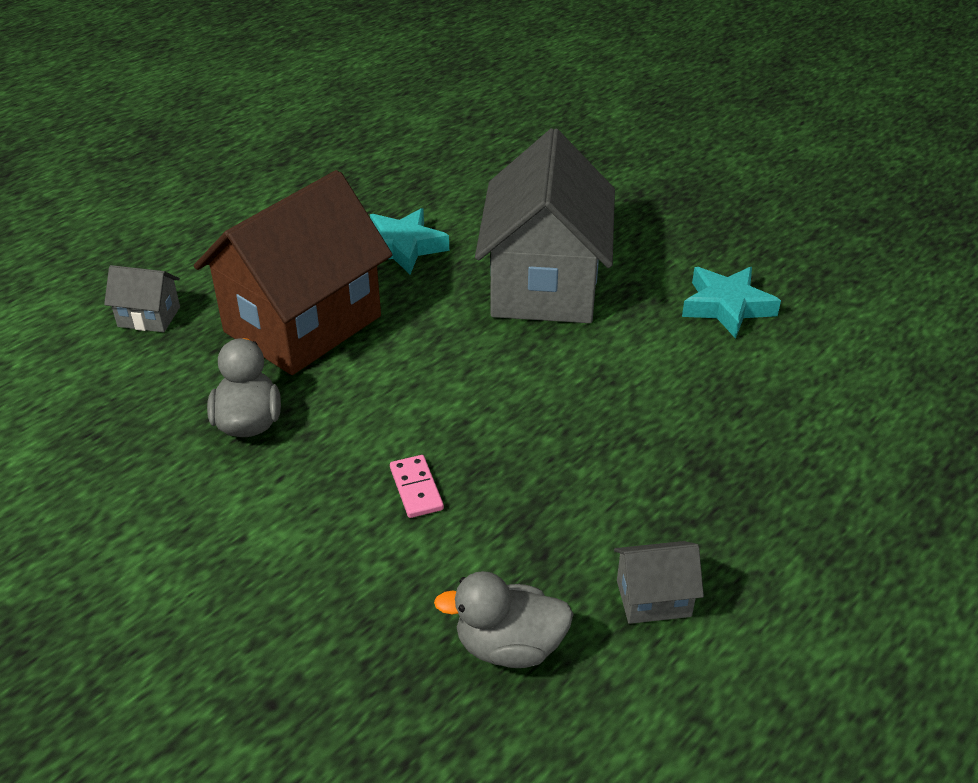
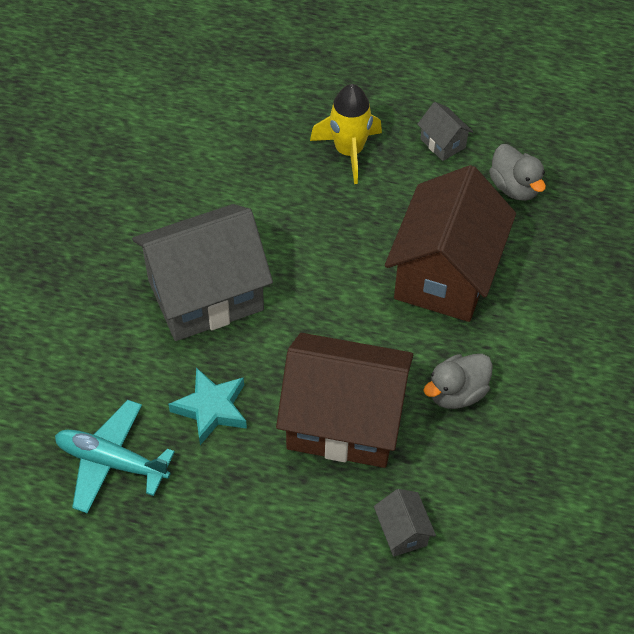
camera: 120 degrees left, 15 degrees up
(403, 181) = (112, 462): none -> turquoise plane
(416, 488) = (445, 274): pink domino -> brown house
(696, 482) = (349, 151): none -> yellow rocket
(727, 306) = (169, 185): turquoise star -> none

